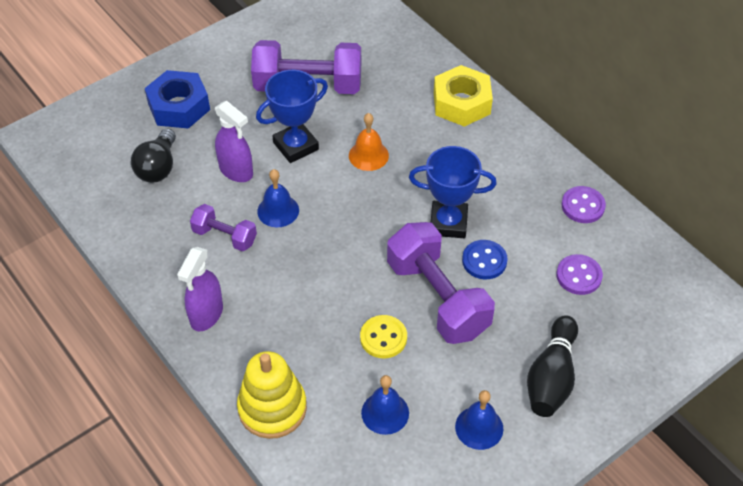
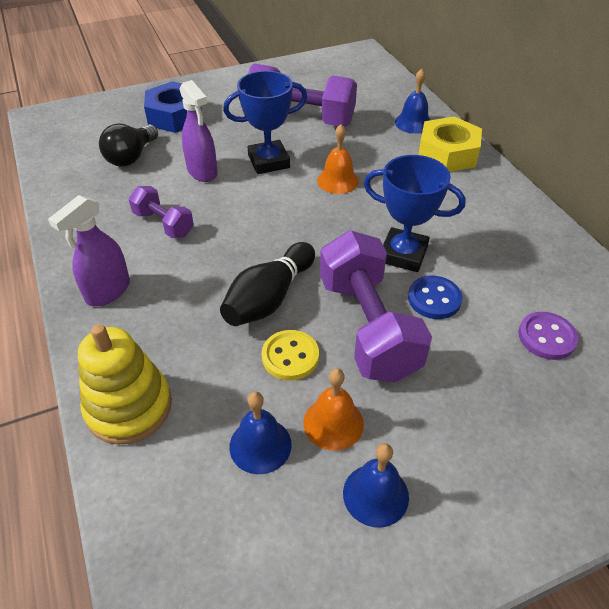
camera: 15 degrees right, 5 degrees down
(278, 210) = (227, 211): blue bell -> blue bell (413, 123)
(433, 383) = (333, 423): none -> orange bell
(551, 377) = (489, 451): black bowling pin -> black bowling pin (269, 298)
(583, 206) = (563, 265): purple button -> none

